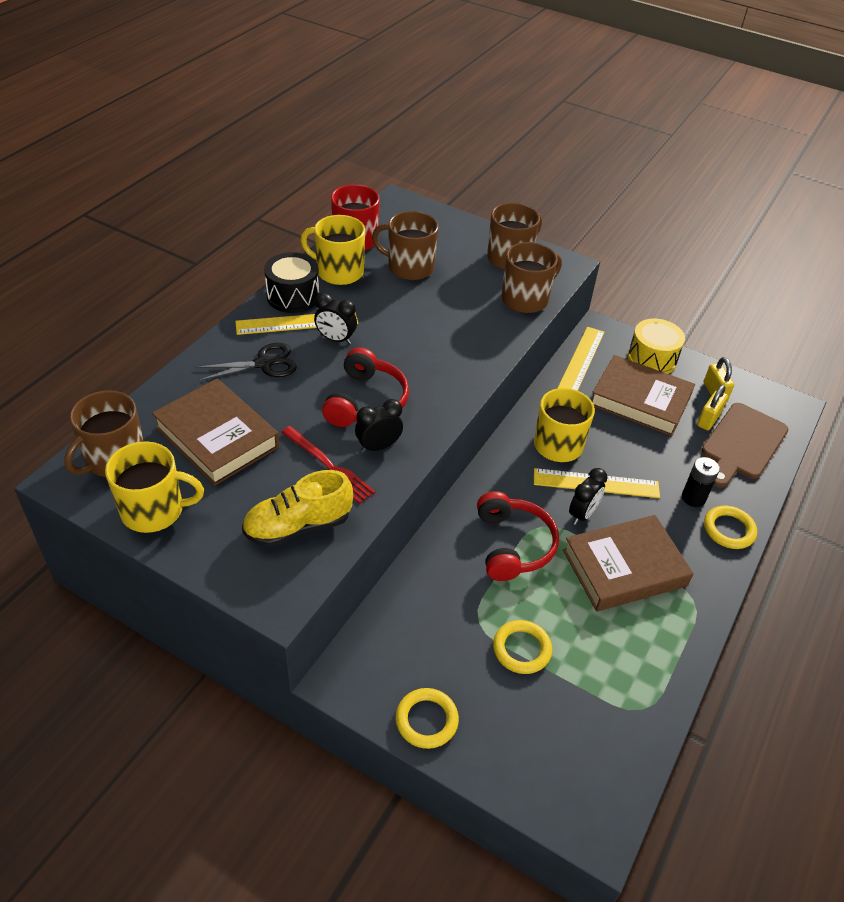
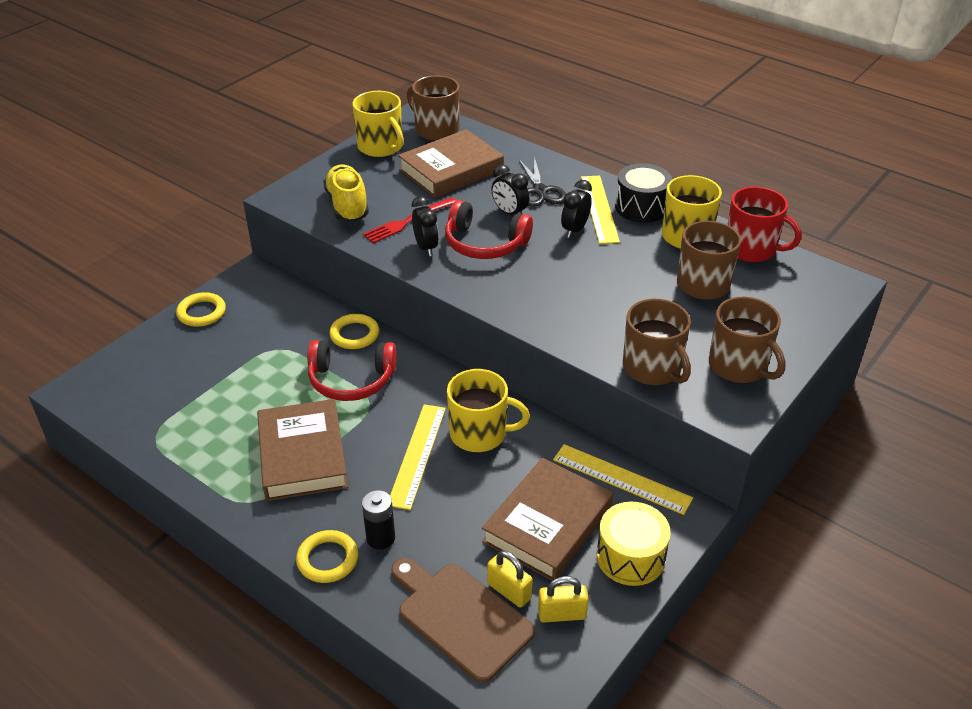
camera: 100 degrees right, 5 degrees down
(154, 510) = (381, 147): yellow mug -> yellow mug turned 45 degrees counterclockwise
(521, 649) = (241, 371): yellow ring -> yellow ring (354, 334)
(582, 514) = (377, 436): black clock -> black clock (509, 213)

